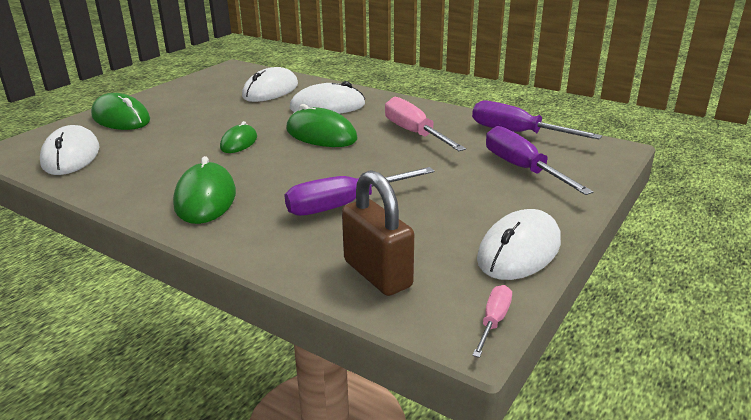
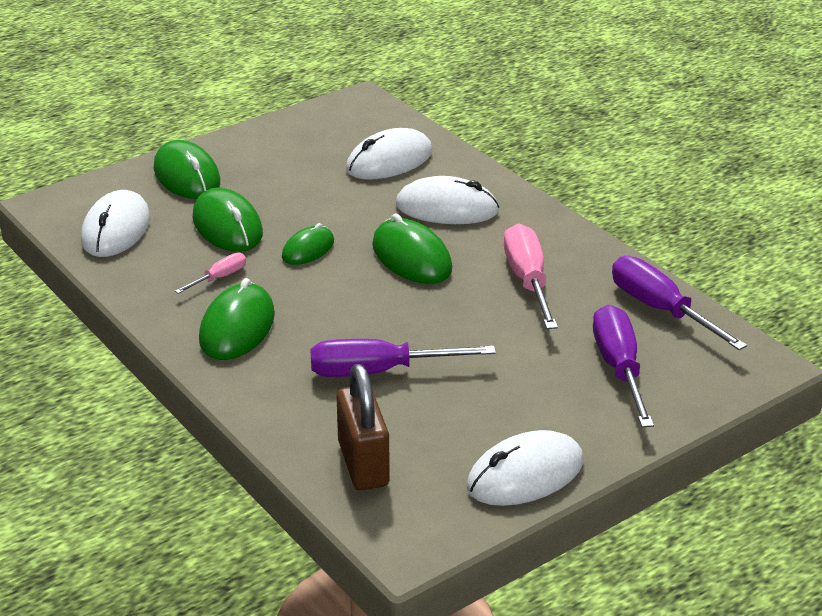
camera: 20 degrees right, 5 degrees up
(166, 140) = (227, 226): none -> green mouse
(493, 321) = (440, 541): pink screwdriver -> pink screwdriver (219, 277)

